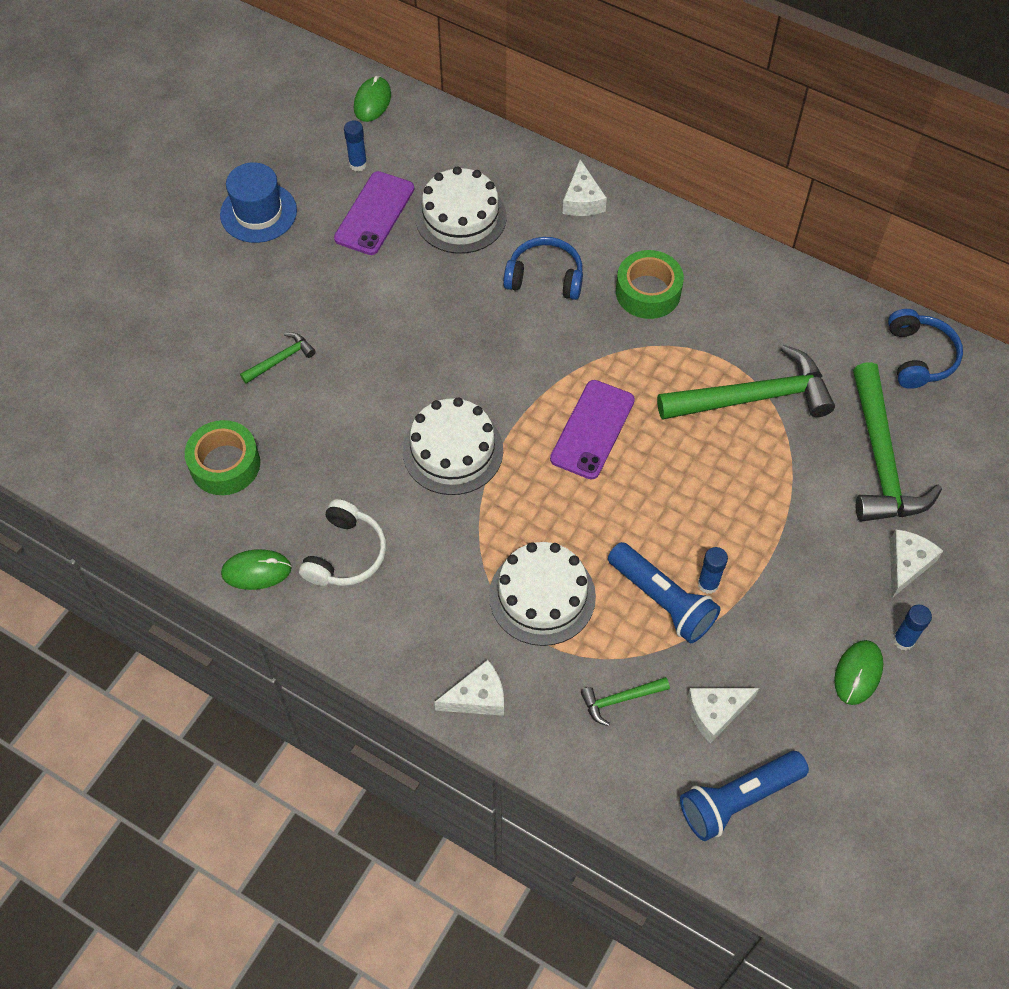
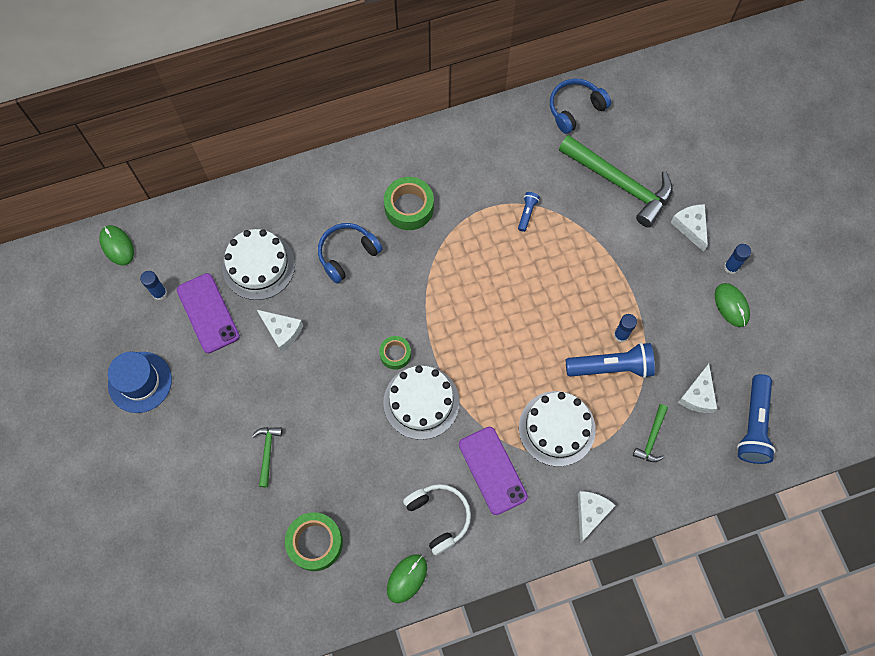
camera: 50 degrees left, 10 degrees up
(481, 392) = (395, 354): none -> green tape
(582, 200) = (311, 188): white cheese -> white cheese (282, 331)
(592, 429) = (474, 314): purple phone -> purple phone (492, 470)
(753, 397) = (527, 213): green hammer -> blue flashlight
(919, 357) = (575, 109): blue headphones -> blue headphones turned 75 degrees counterclockwise

